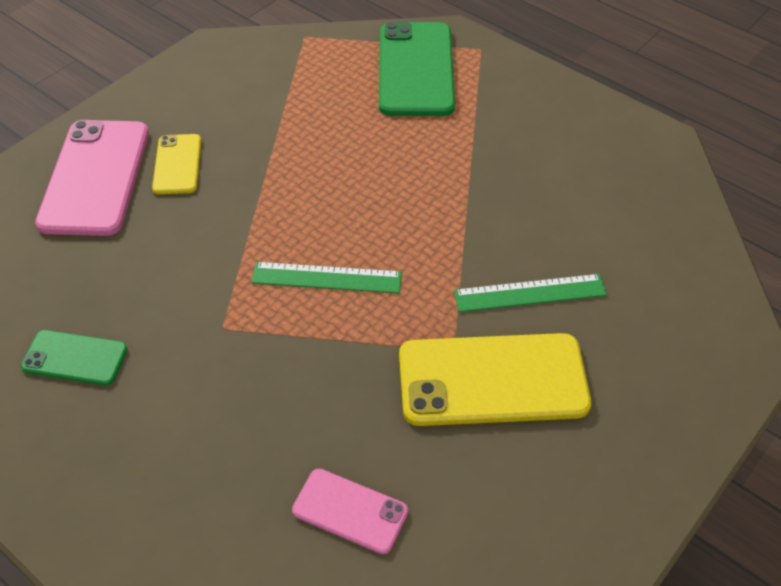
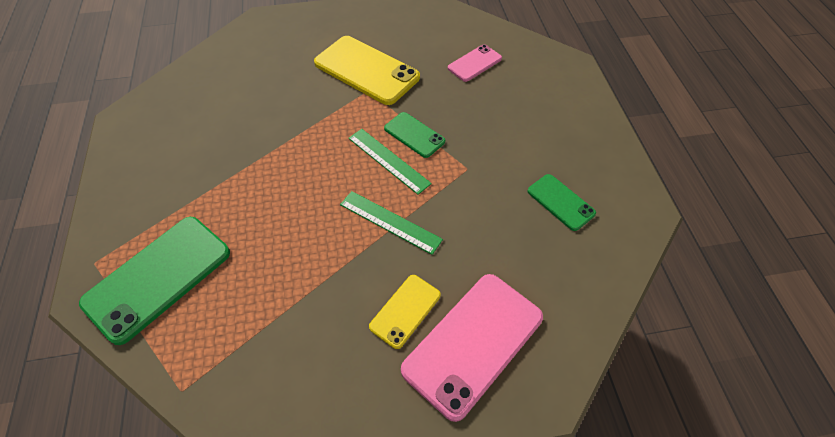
camera: 140 degrees left, 5 degrees up
(327, 328) = (414, 135): none -> green phone
(350, 511) = (474, 63): pink phone -> pink phone turned 75 degrees clockwise
(530, 293) = (303, 91): green ruler -> green ruler (390, 222)

